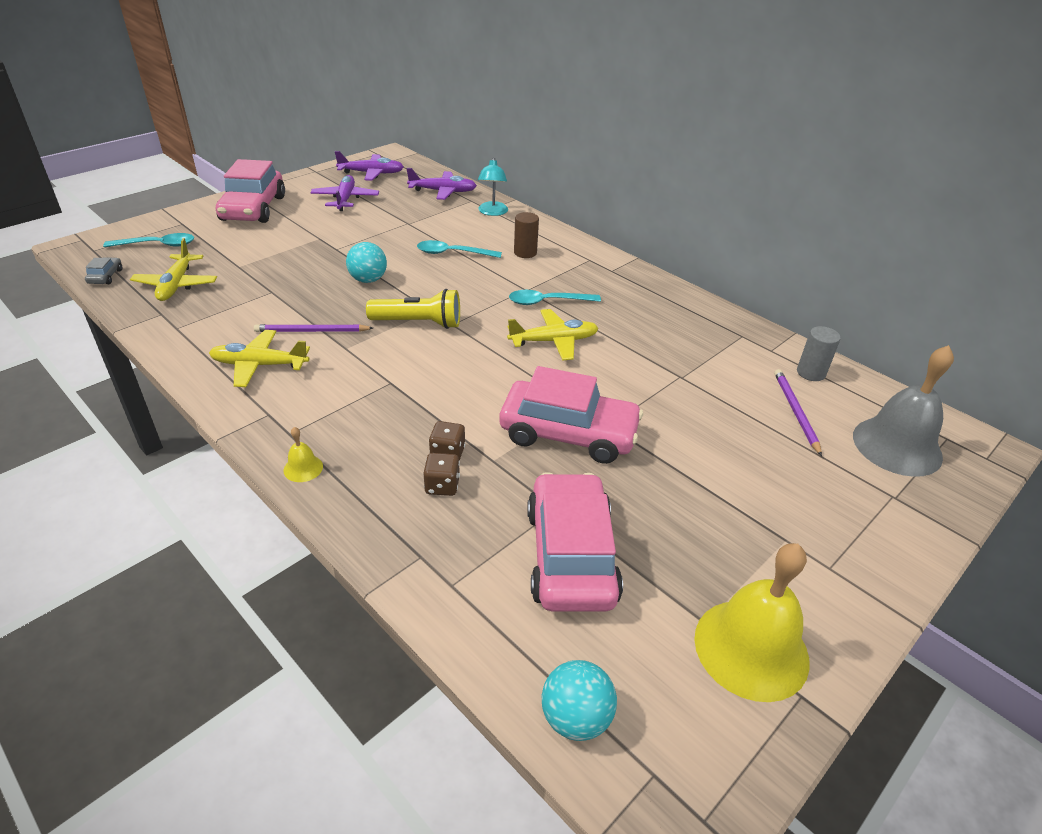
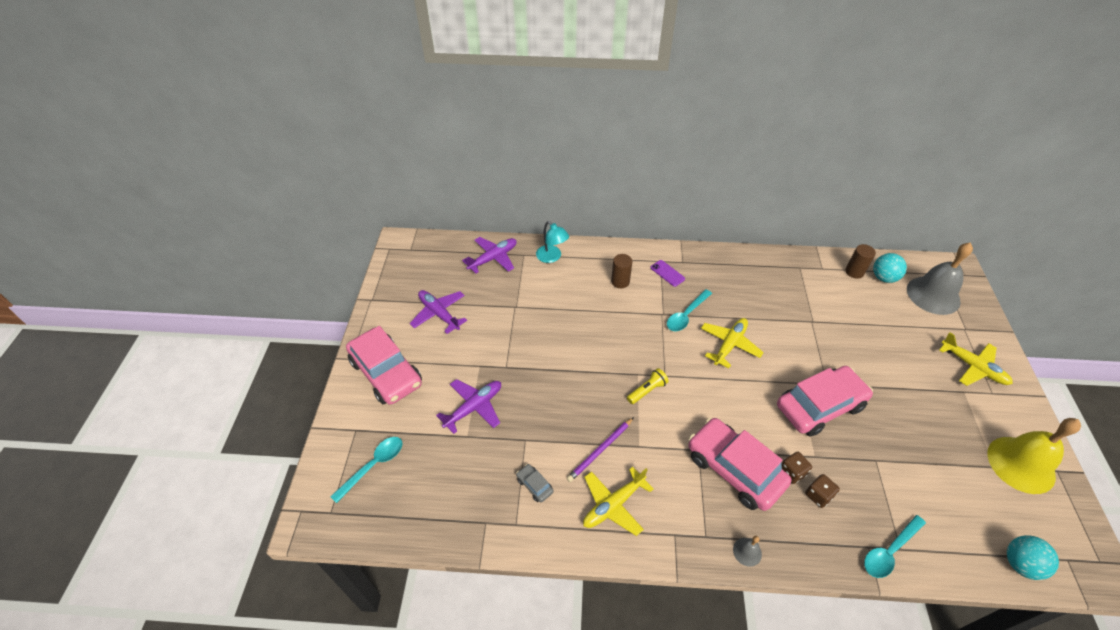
camera: 40 degrees left, 10 degrees up
(105, 276) = (387, 527): grey car -> grey car (534, 485)
(176, 285) = (452, 489): yellow plane -> yellow plane (973, 367)
(303, 468) = (747, 552): yellow bell -> grey bell
(368, 280) = (567, 379): turquoise ball -> turquoise ball (883, 278)
(372, 173) = (417, 273): purple plane -> purple plane (474, 407)
(419, 323) = (647, 390): yellow flashlight -> yellow flashlight, size x0.62
(452, 253) = (581, 314): turquoise spoon -> turquoise spoon (889, 551)
(571, 555) = (915, 481): pink car -> pink car (734, 469)
(581, 269) = (667, 273): none -> purple phone
(795, 412) = (879, 305): purple pencil -> none
(811, 373) = (854, 272): grey cylinder -> brown cylinder

